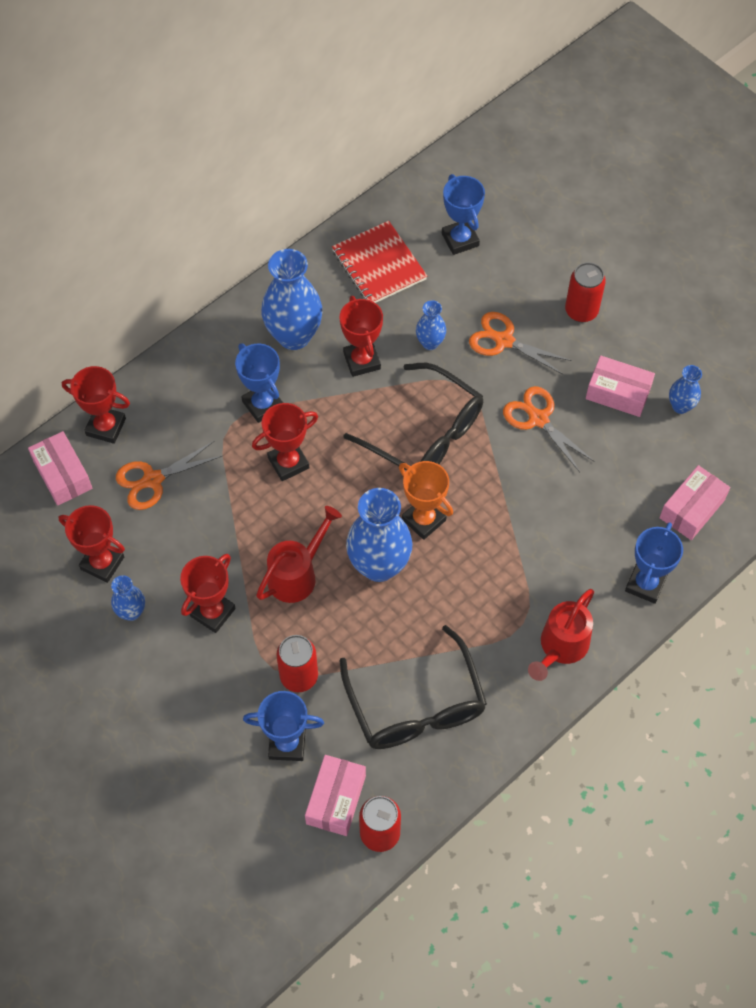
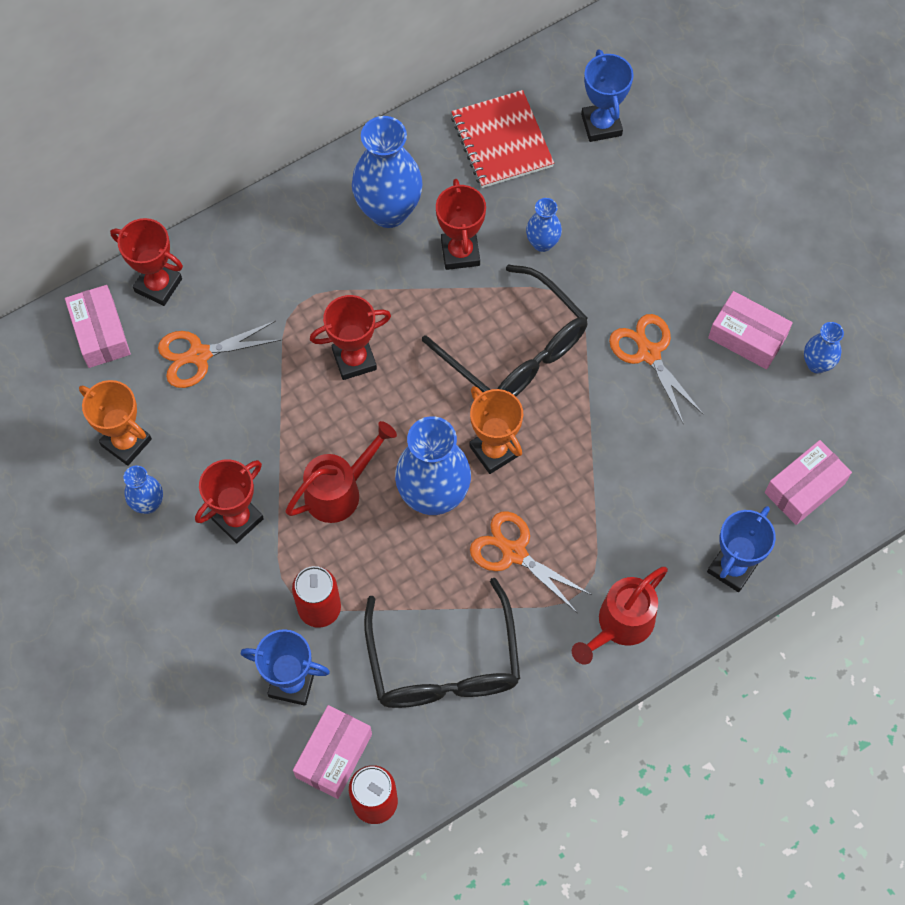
camera: 10 degrees right, 5 degrees up
(102, 563) = (126, 442): red trophy -> orange trophy
(263, 405) = (338, 287): blue trophy -> none
(504, 341) = (628, 254): orange scissors -> orange scissors (514, 553)
(581, 311) = (724, 232): red can -> none

